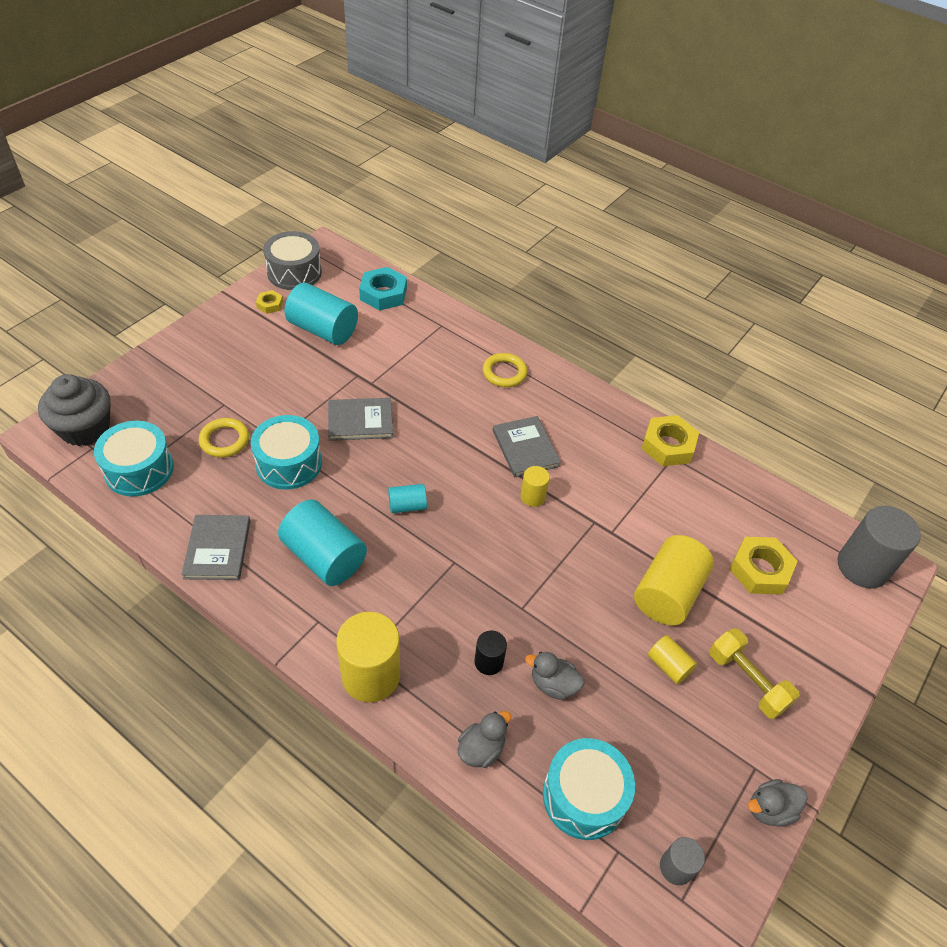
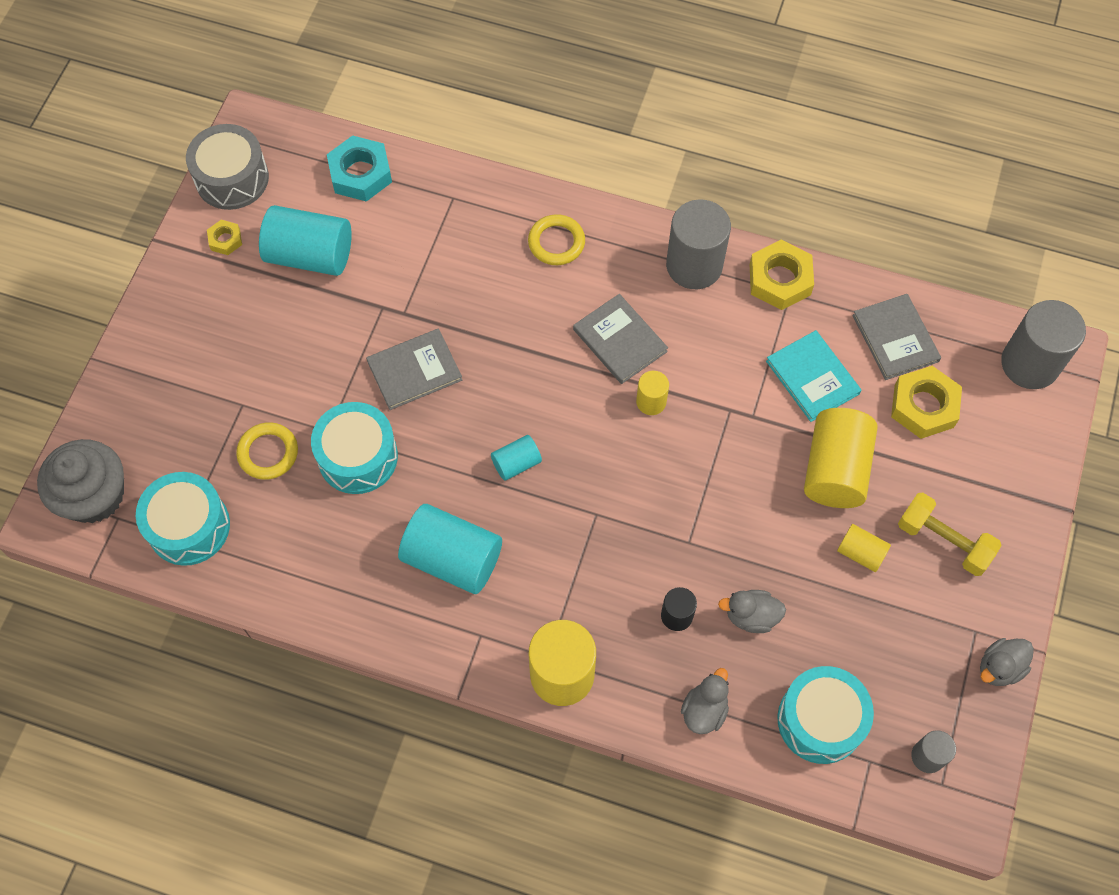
camera: 15 degrees left, 15 degrees up
(217, 549) = (330, 592): grey book -> grey book (895, 338)
(603, 417) = (694, 265): none -> grey cylinder
(671, 520) = (812, 377): none -> turquoise book

